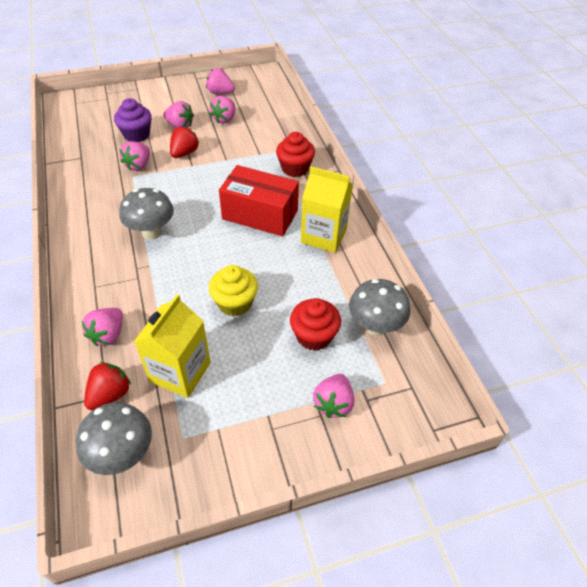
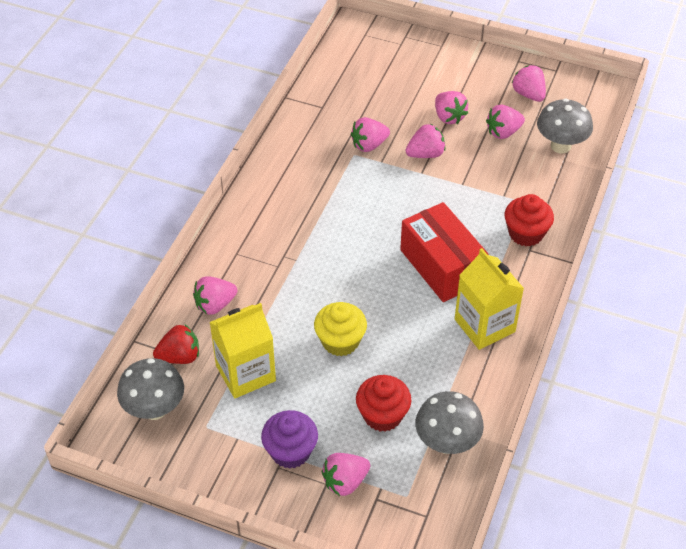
camera: 40 degrees right, 0 degrees up
(136, 135) = (395, 106): purple cupcake -> purple cupcake (290, 451)
(151, 232) = (324, 227): grey mushroom -> grey mushroom (560, 146)
(184, 153) = (425, 154): red strawberry -> pink strawberry

